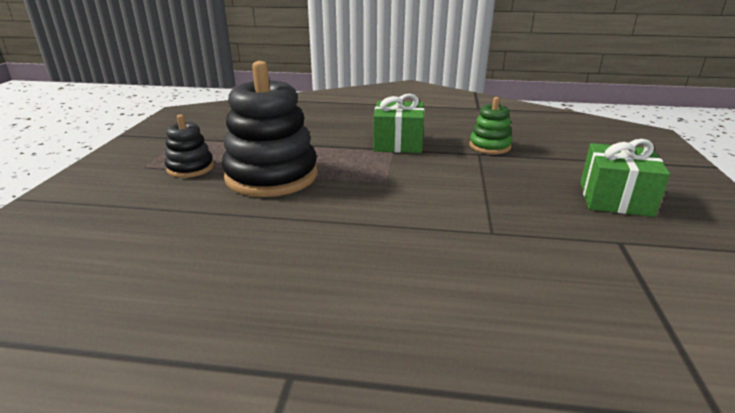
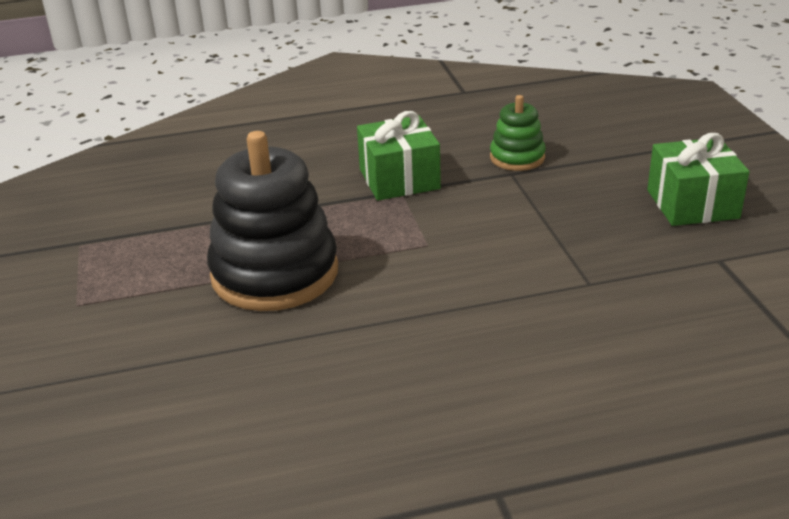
camera: 20 degrees left, 5 degrees up
(190, 168) = (149, 289): black stacking toy -> none

